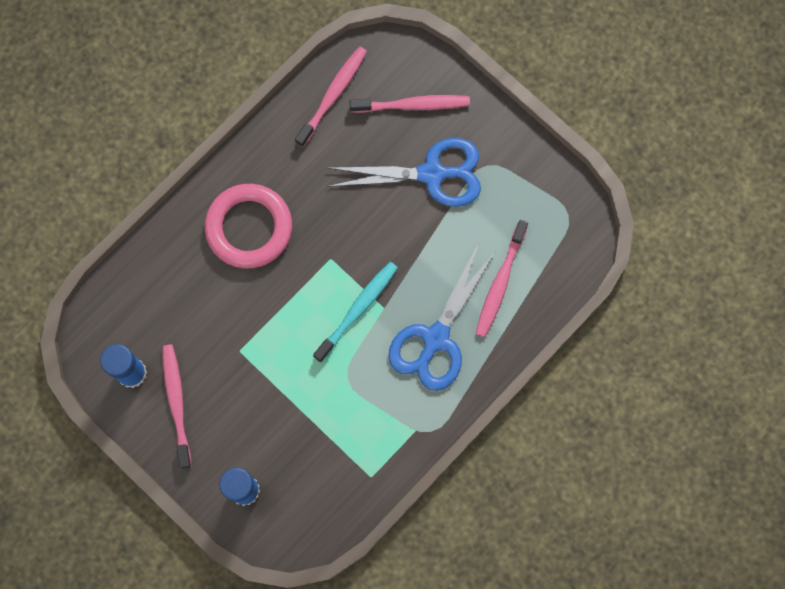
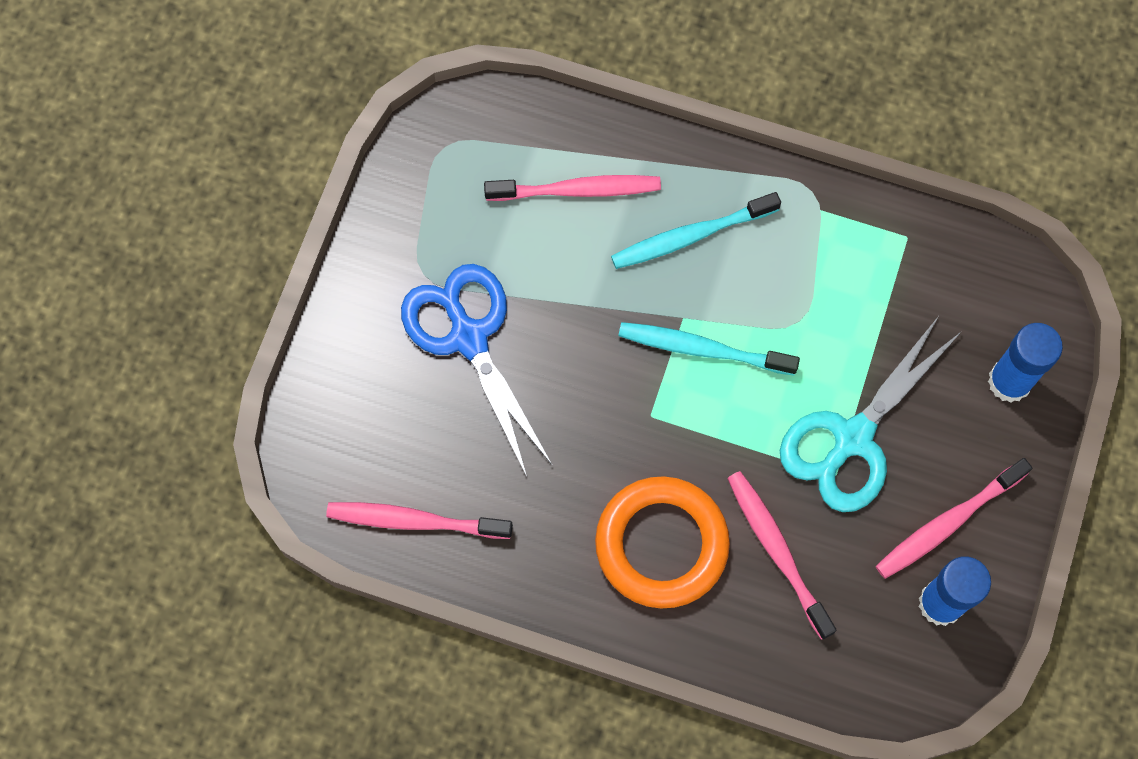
camera: 115 degrees left, 5 degrees down
(249, 228) = (661, 544): pink ring -> orange ring
(257, 373) = (853, 438): none -> turquoise scissors
(412, 105) = (380, 406): pink toothbrush -> pink toothbrush (777, 551)
(436, 339) = (691, 236): blue scissors -> turquoise toothbrush

